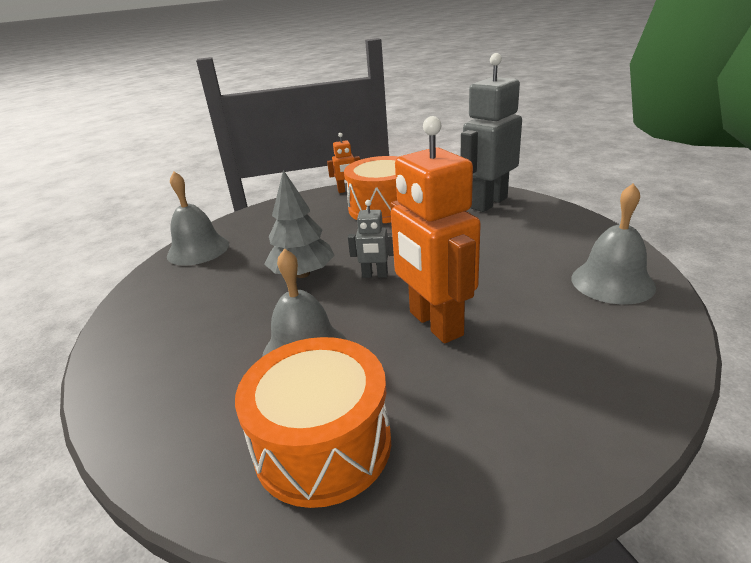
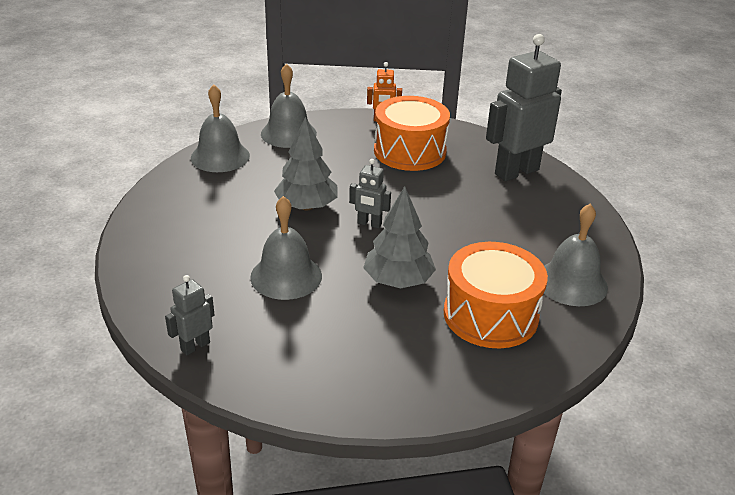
camera: 10 degrees right, 5 degrees up
(210, 476) = (195, 346): none -> grey robot
(262, 217) = (288, 133): none -> grey bell
(323, 444) = (276, 346): orange drum -> orange drum (490, 315)
(434, 324) = (398, 281): orange robot -> grey tree

